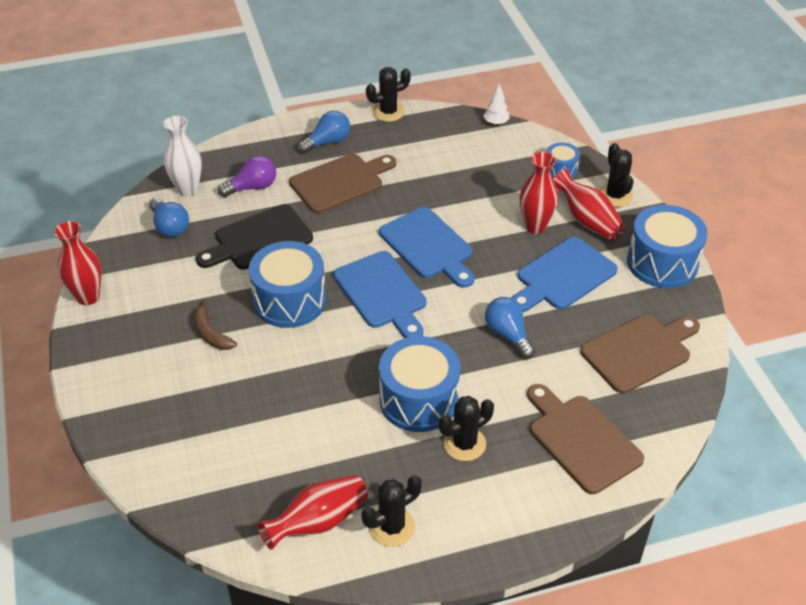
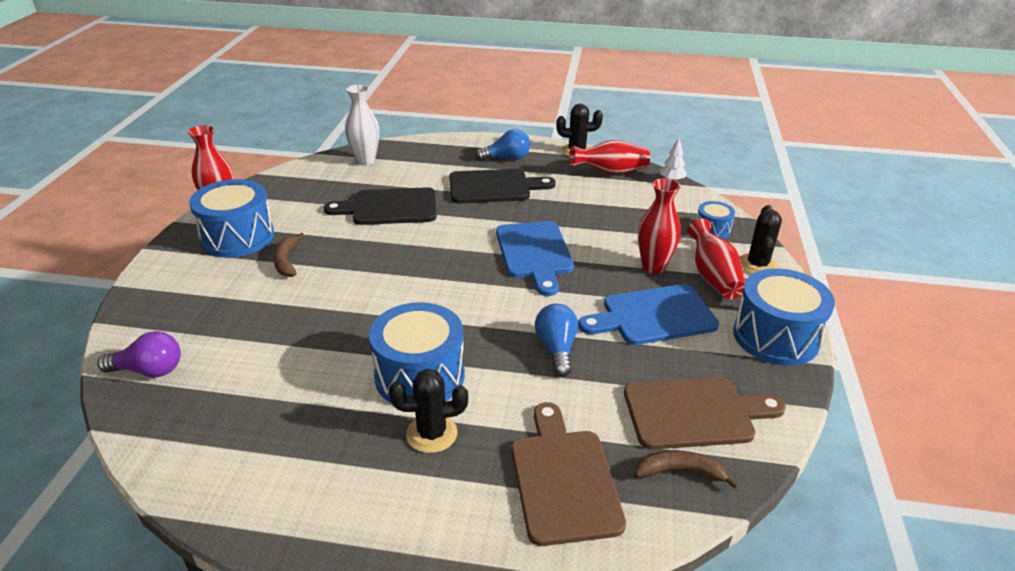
camera: 25 degrees right, 10 degrees down
(170, 227) = (328, 180): blue light bulb -> none
(252, 187) = (417, 172): purple light bulb -> purple light bulb (149, 370)
(290, 300) = (374, 257): blue drum -> blue drum (237, 237)
(318, 522) = (226, 451): red vase -> red vase (610, 172)
(340, 182) = (494, 187): brown cutting board -> black cutting board
(382, 293) = (460, 276): blue cutting board -> none
(392, 527) = (290, 486): black cactus -> none
(655, 402) = (680, 472): none -> brown banana

